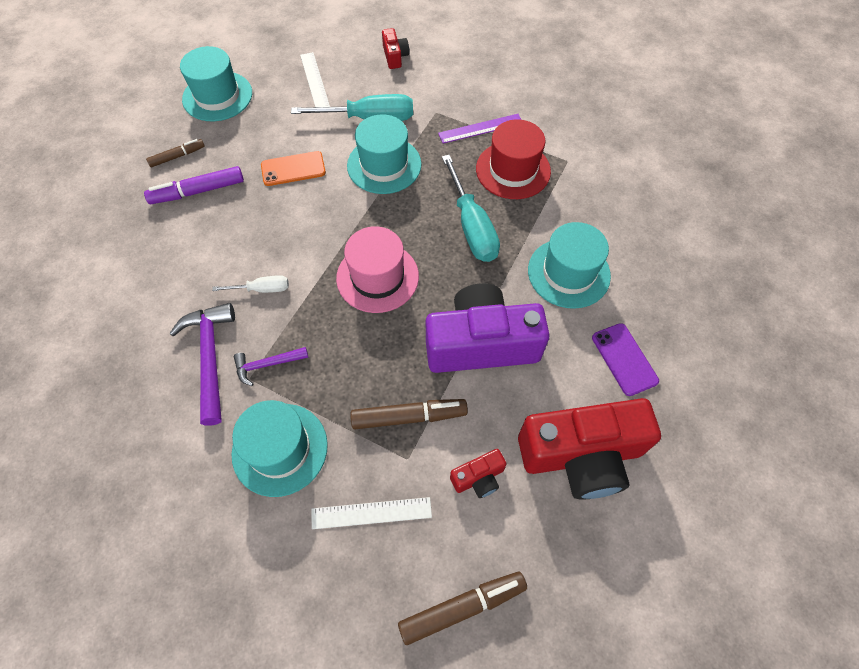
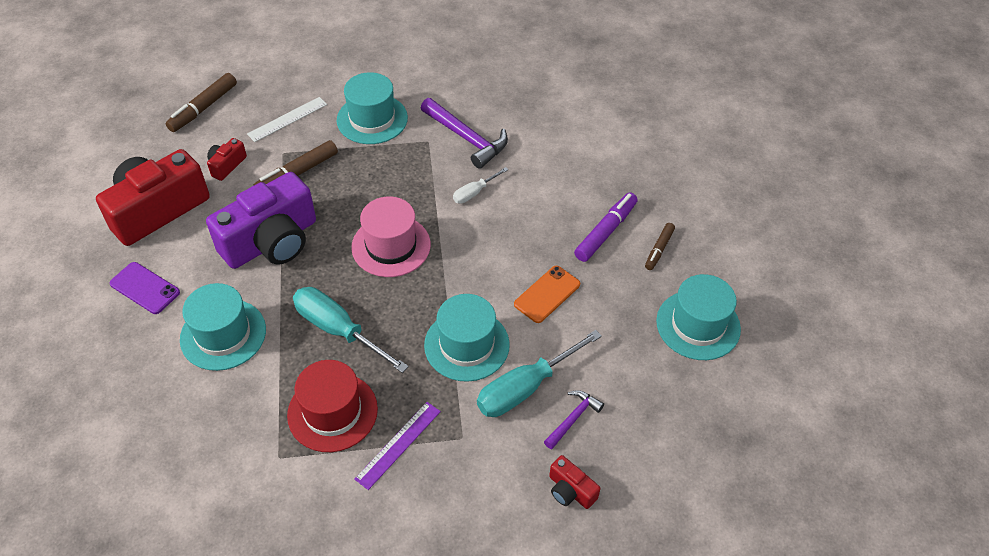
camera: 145 degrees right, 10 degrees down
(267, 365) = (423, 153): purple hammer -> purple hammer (573, 418)
(314, 80) = (625, 401): white ruler -> none

